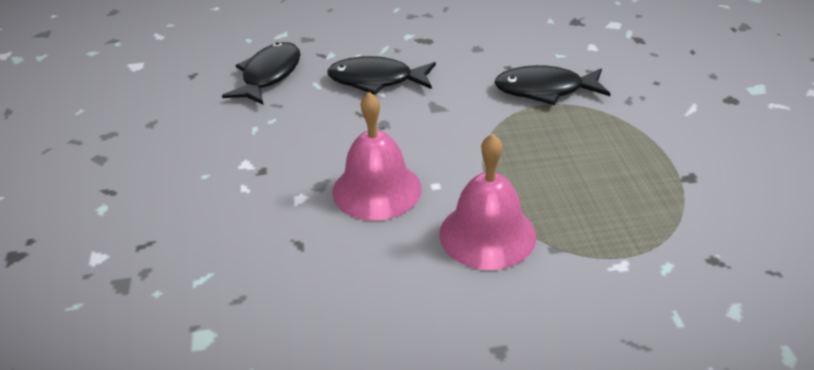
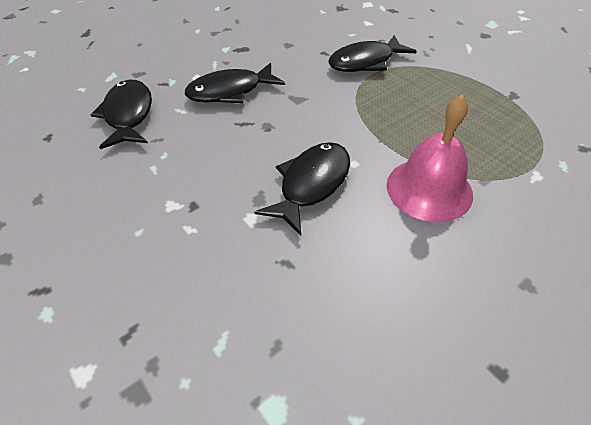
camera: 30 degrees left, 10 degrees up
(377, 189) = (311, 184): pink bell -> black fish

